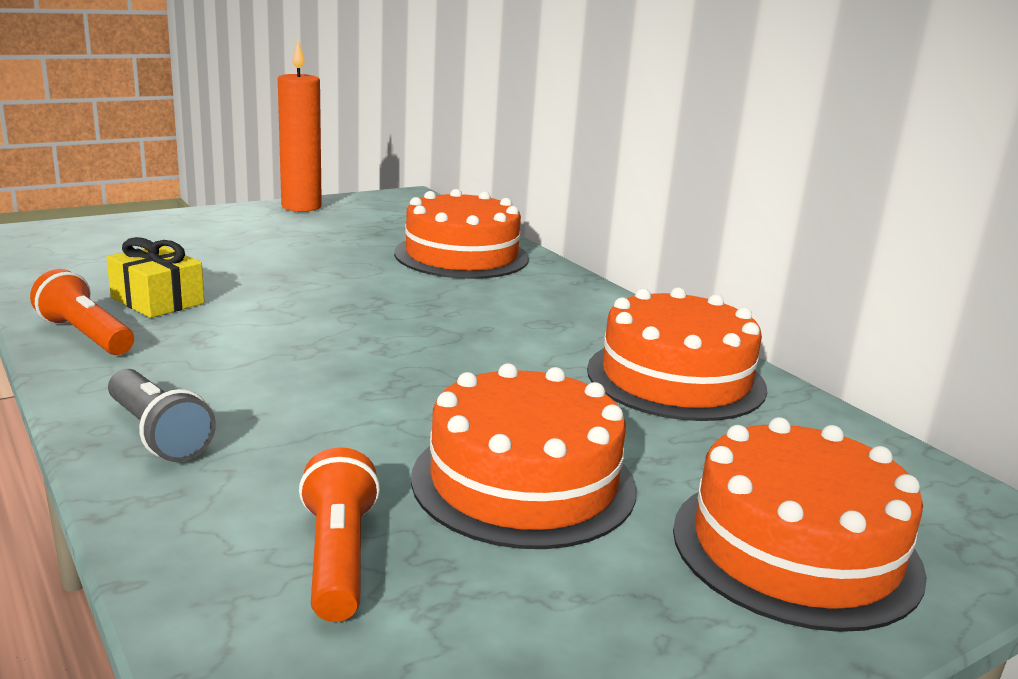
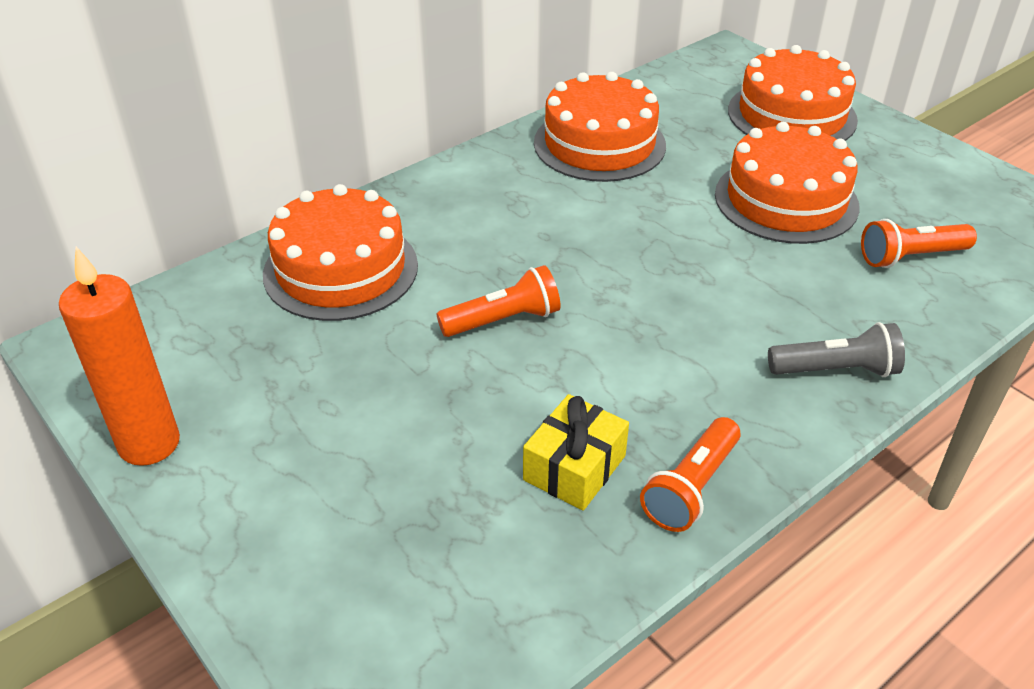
camera: 95 degrees left, 20 degrees up
(158, 434) = (836, 370): grey flashlight -> grey flashlight turned 45 degrees clockwise
(359, 298) = (504, 320): none -> orange flashlight

